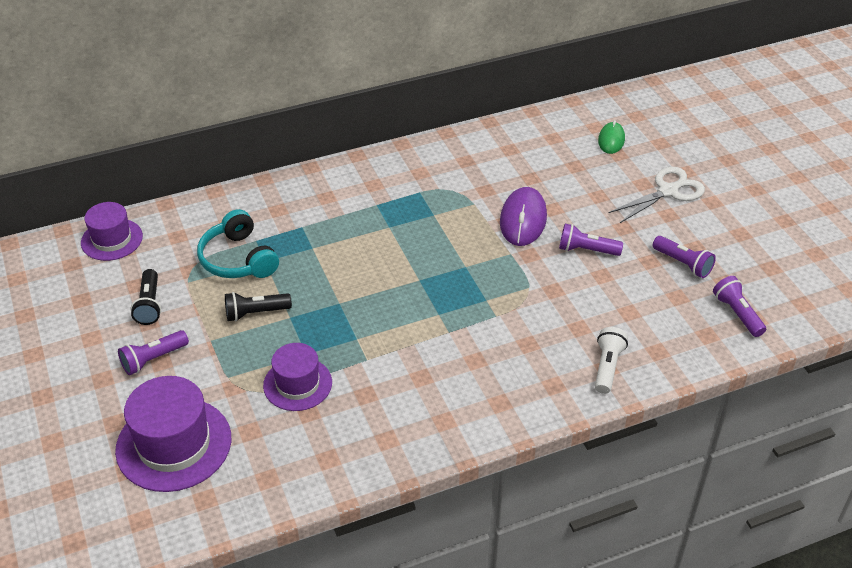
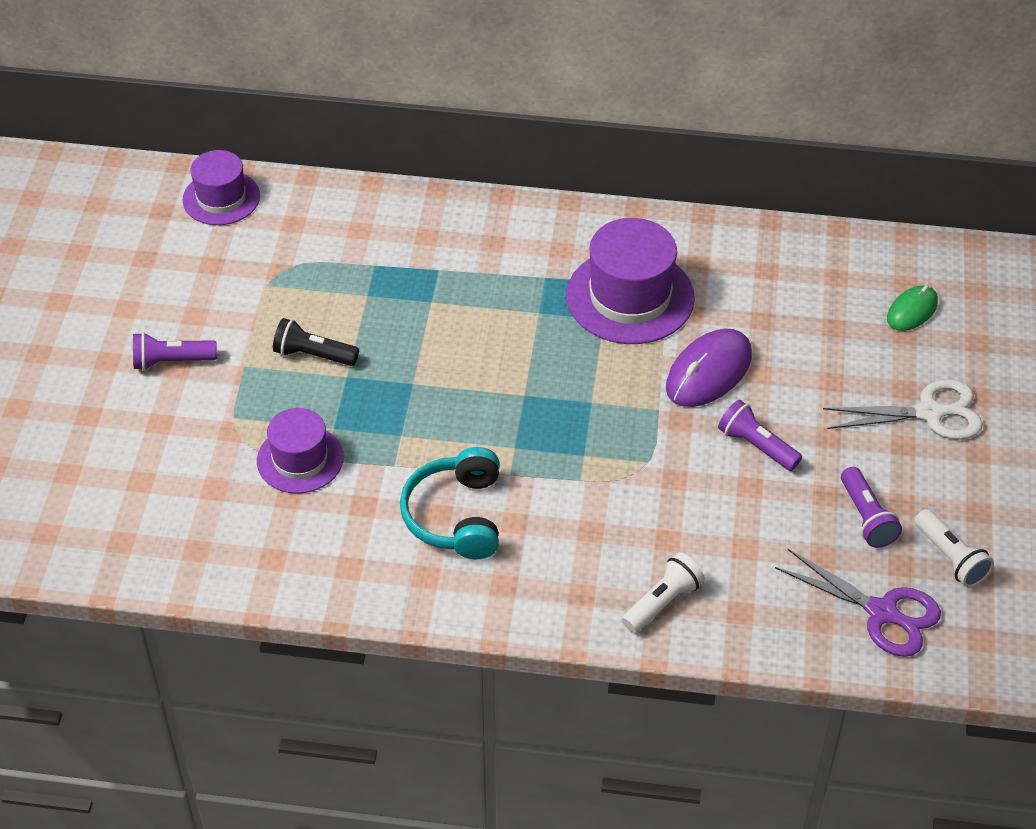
camera: 30 degrees right, 5 degrees up
(149, 305) = (209, 295): black flashlight -> none
(174, 444) = (130, 467): purple hat -> purple hat (630, 297)
(238, 259) = (340, 280): turquoise headphones -> turquoise headphones (456, 516)
(737, 314) = (881, 612): purple flashlight -> purple scissors
(747, 266) = (950, 558): none -> white flashlight

